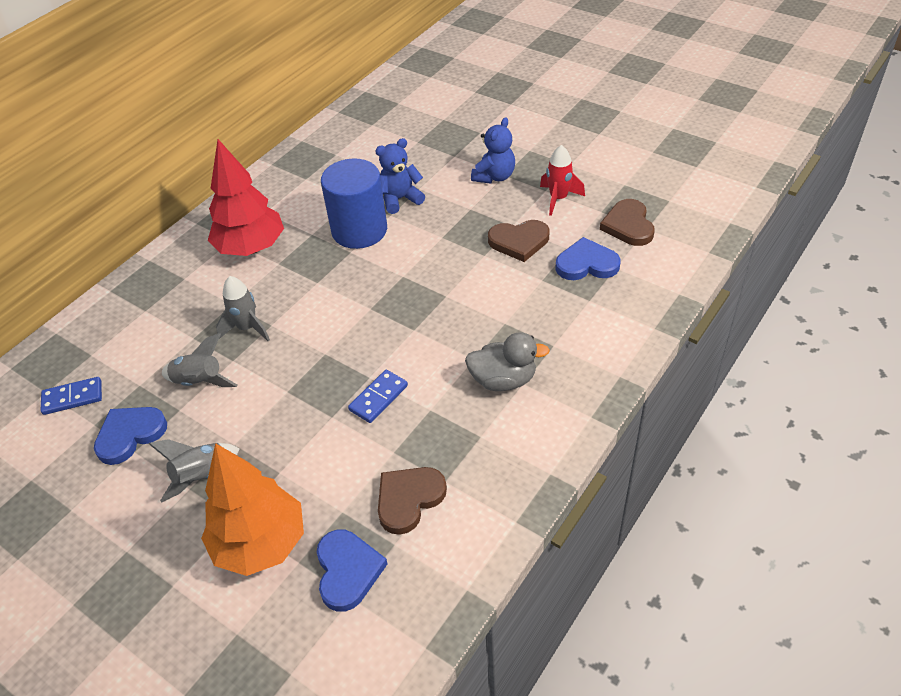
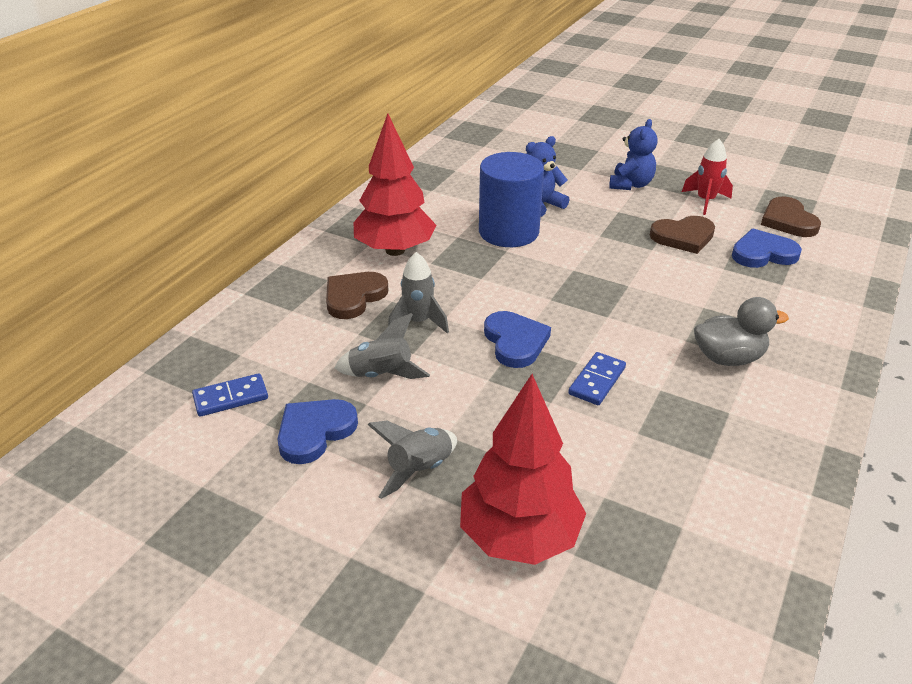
camera: 10 degrees left, 10 degrees down
(261, 543) = (519, 537): orange tree -> red tree
(347, 571) = (639, 559): blue heart -> blue heart (515, 342)
(409, 499) = (678, 479): brown heart -> brown heart (354, 297)

